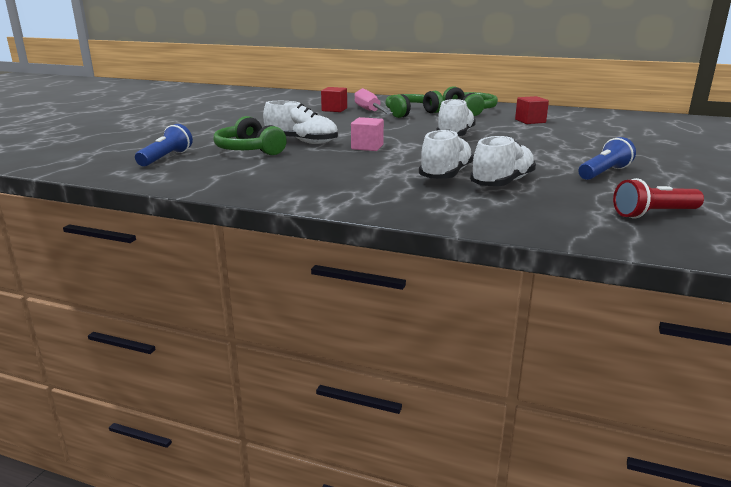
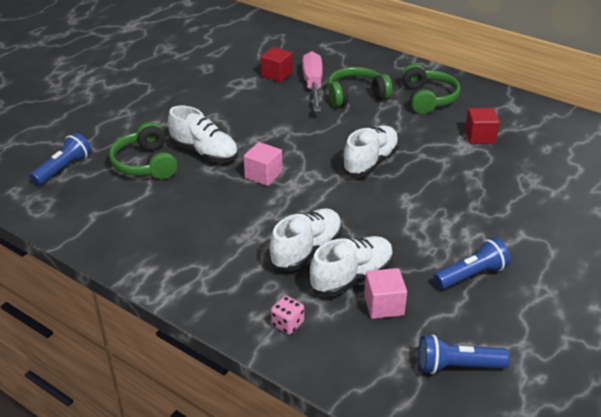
camera: 15 degrees right, 15 degrees up
(470, 210) = (287, 324): none -> pink dice
(548, 192) = (384, 305): none -> pink cube
(654, 214) = (457, 366): red flashlight -> blue flashlight

